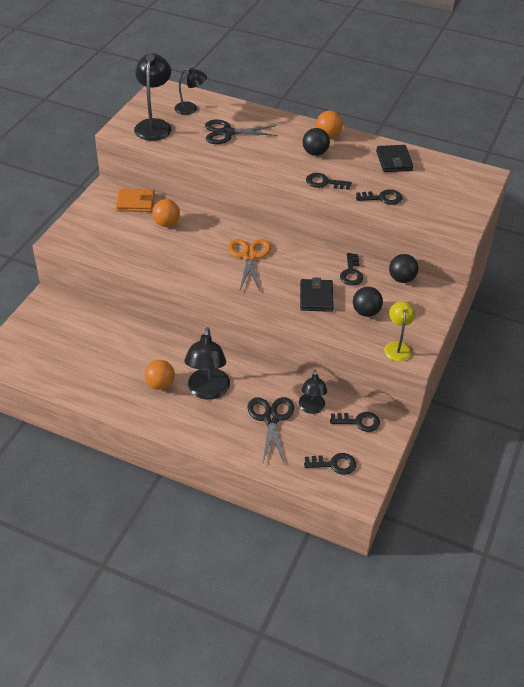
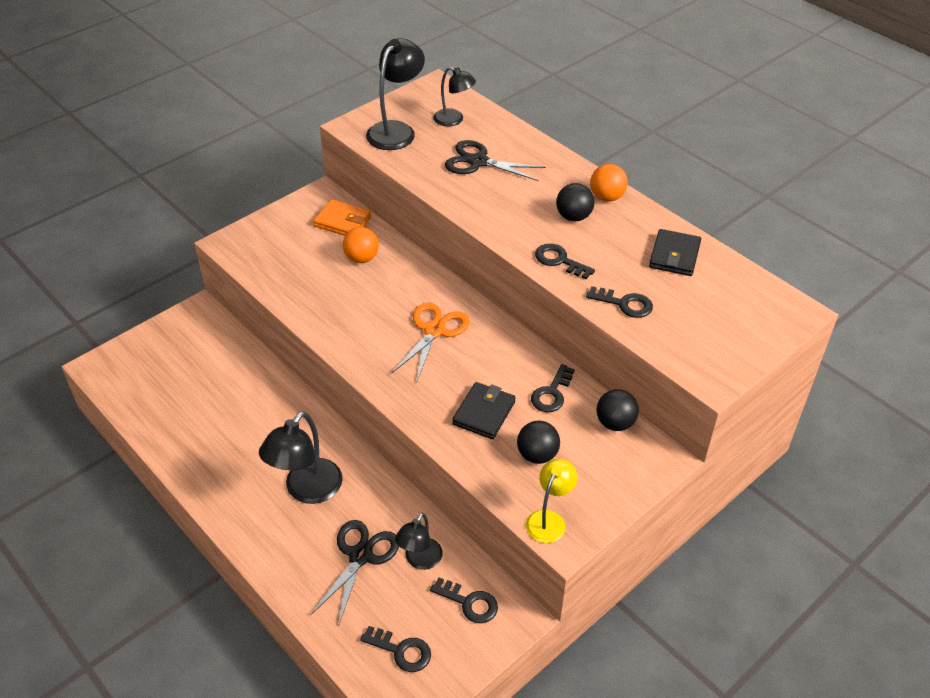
camera: 25 degrees right, 0 degrees up
(160, 384) = (257, 461): orange ball -> none

